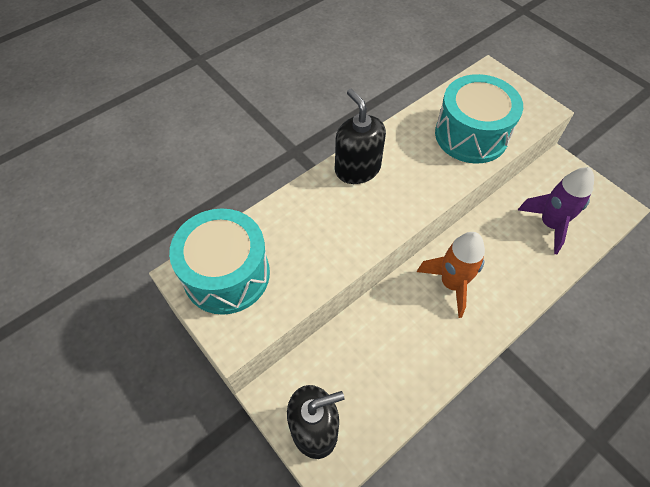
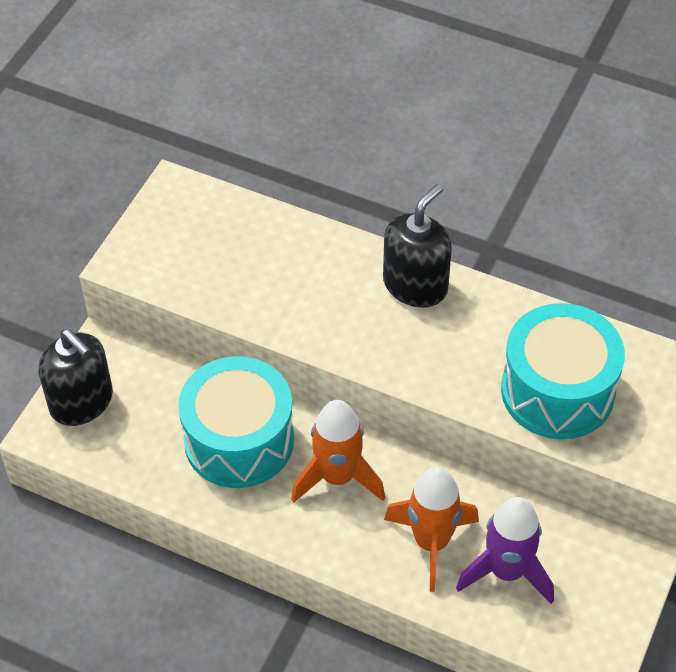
camera: 65 degrees right, 5 degrees down
(226, 274) = (194, 223): turquoise drum -> turquoise drum (239, 440)
(518, 253) = (431, 542): none -> orange rocket

